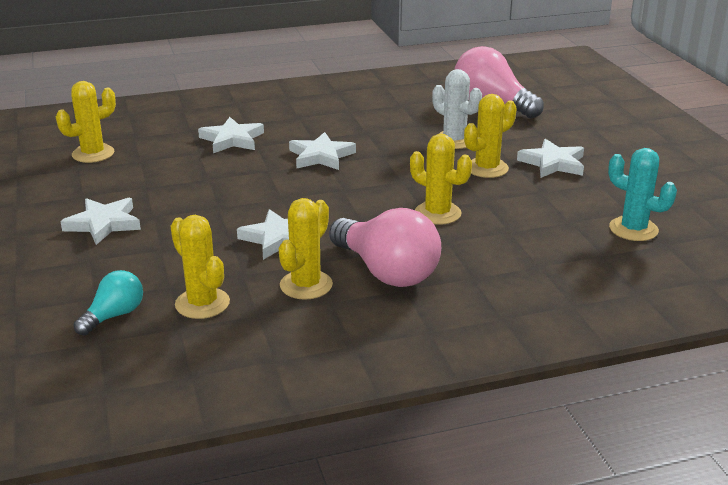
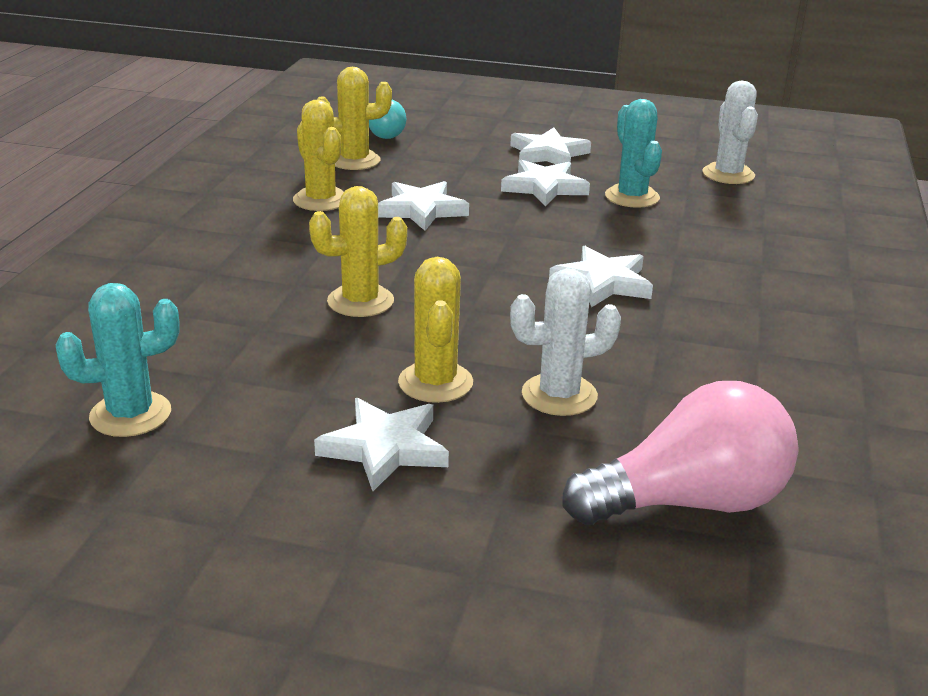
camera: 120 degrees right, 0 degrees up
(93, 154) = (728, 174): yellow cactus -> white cactus
(172, 175) = (632, 197): none -> turquoise cactus
(232, 139) = (709, 246): white star -> white star (544, 187)
(386, 272) = (287, 237): pink light bulb -> none

